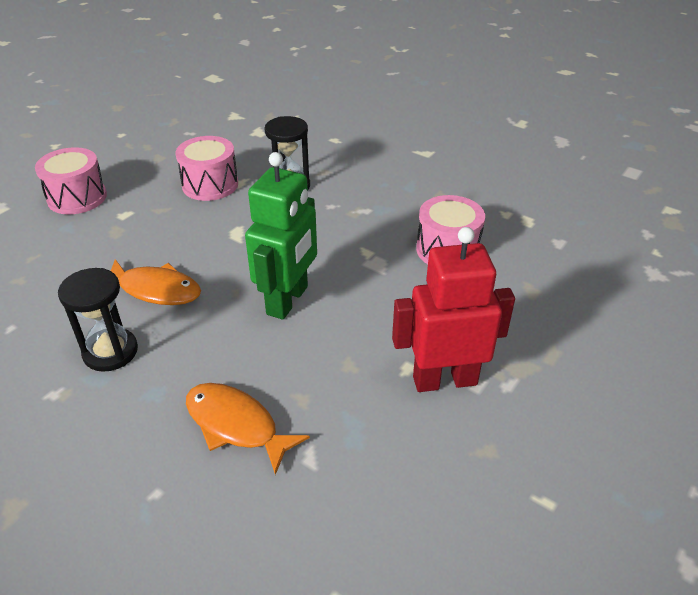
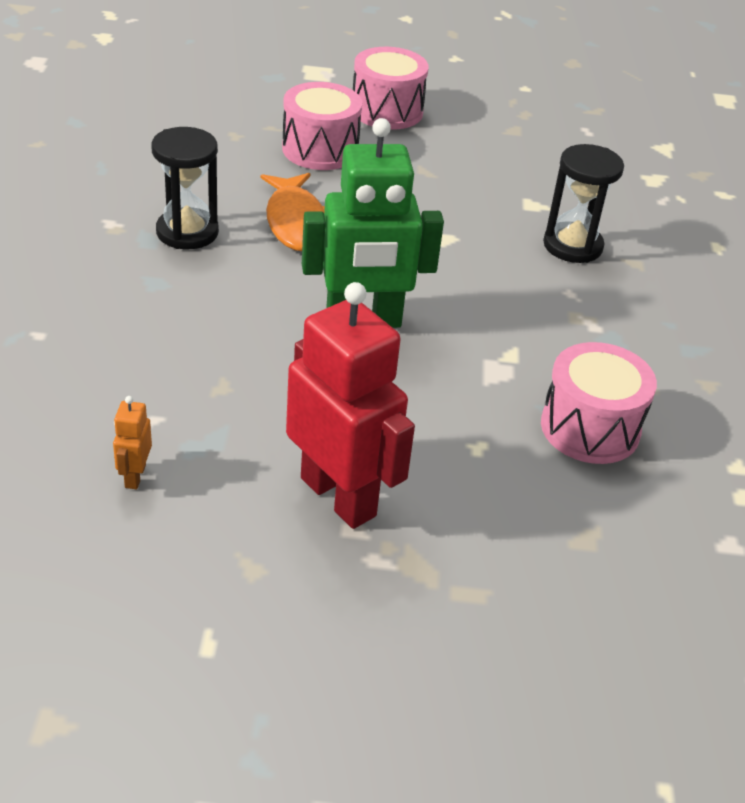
camera: 55 degrees right, 0 degrees up
(210, 185) = (506, 186): pink drum -> pink drum (320, 149)
(236, 425) = (153, 353): orange fish -> none
(364, 485) = (135, 476): none -> orange robot

